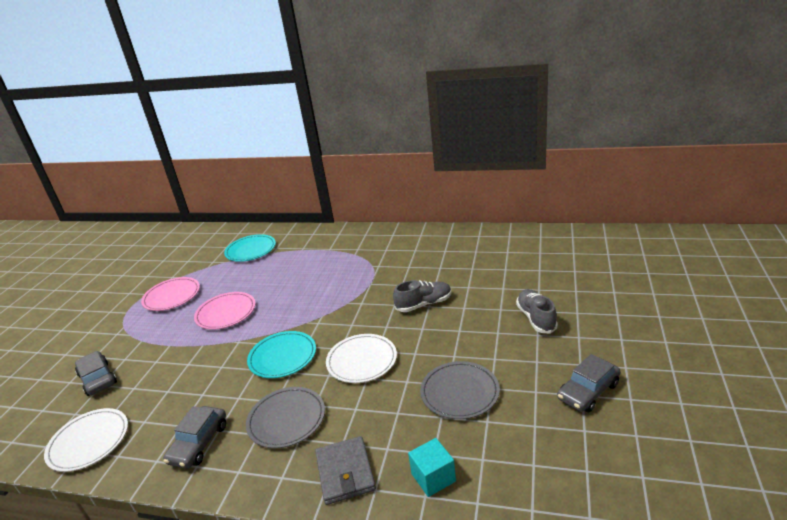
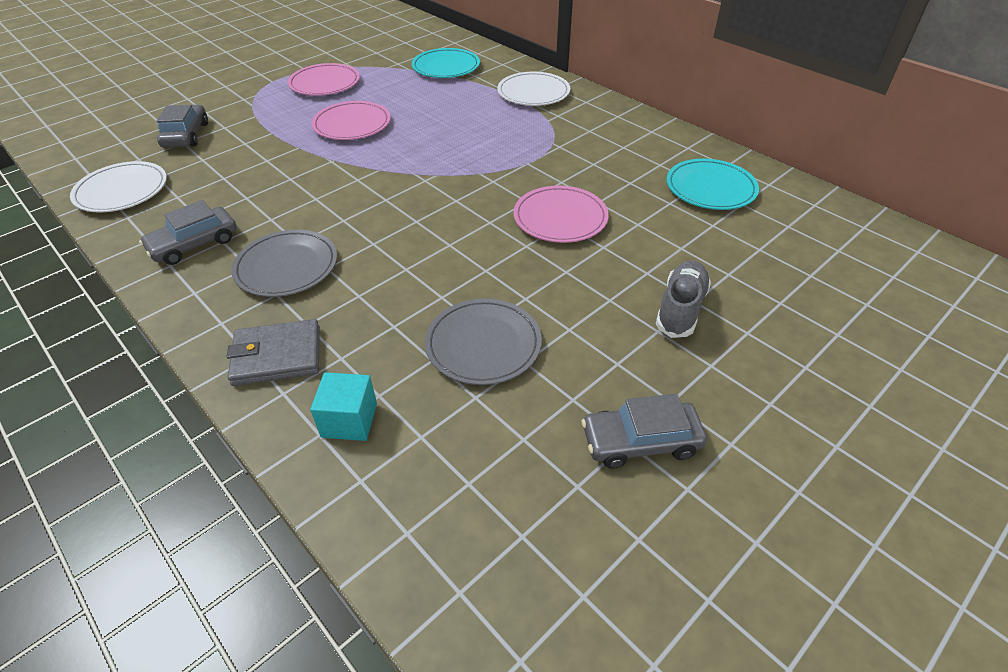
camera: 30 degrees right, 15 degrees up
(282, 357) = (352, 199): turquoise plate -> turquoise plate (710, 188)
(345, 472) = (277, 356): grey wallet -> grey wallet turned 60 degrees clockwise
(362, 360) = (422, 246): white plate -> white plate (533, 93)
(424, 304) = (560, 218): grey shoe -> pink plate

